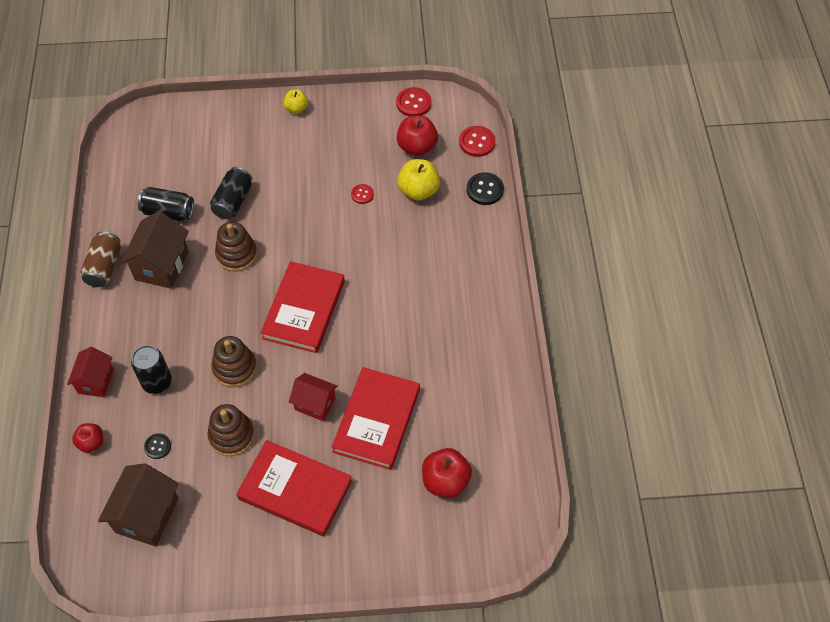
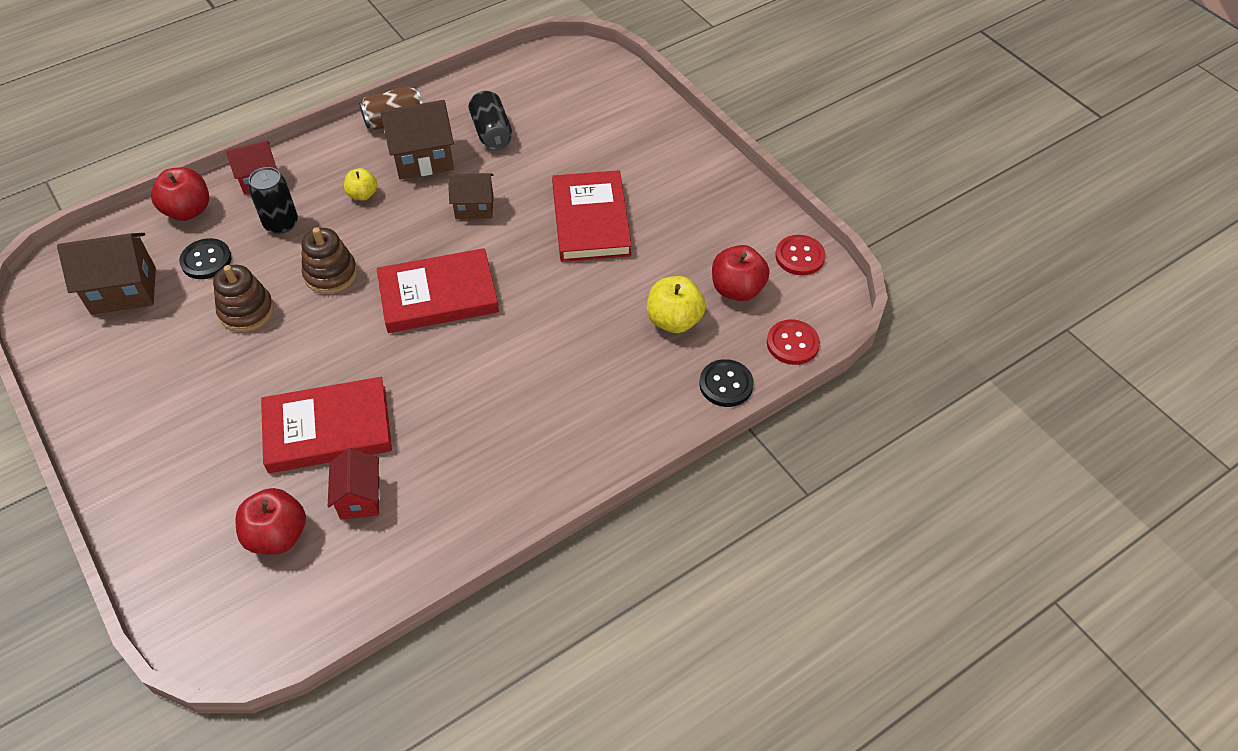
camera: 60 degrees right, 5 degrees down
(91, 442) = (188, 210): red apple -> red apple, size x1.63
(158, 446) = (206, 260): black button -> black button, size x1.63
(233, 201) = (540, 172): black can -> none
(236, 254) = (474, 207): brown stacking toy -> brown house
(295, 490) = (203, 396): red book -> red book (590, 220)
(296, 108) = (704, 162): yellow apple -> yellow apple (363, 194)
(315, 404) = (321, 362): red house -> red house (360, 498)
(362, 194) = (629, 272): red button -> none

